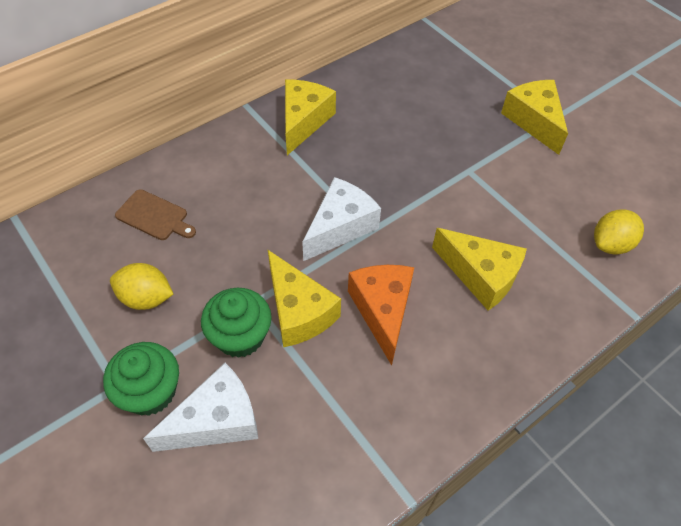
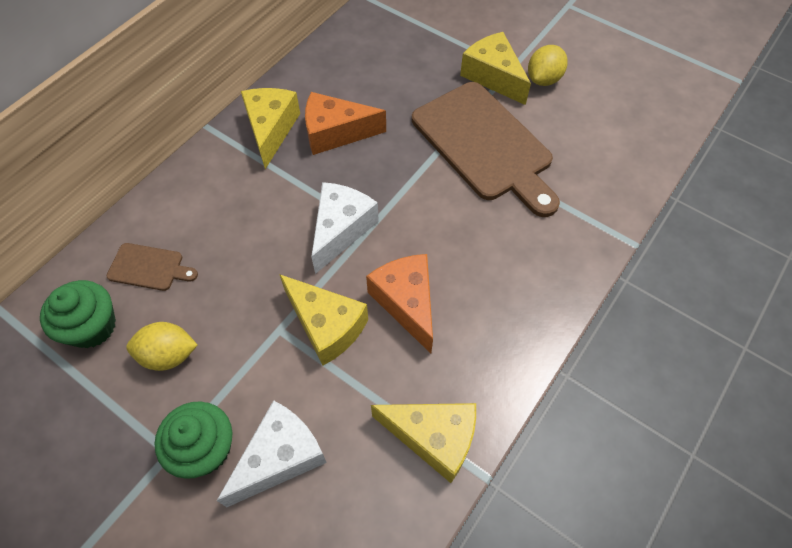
camera: 15 degrees left, 5 degrees up
(240, 336) = (277, 367): green cupcake -> green cupcake (92, 326)
(363, 138) = (336, 133): none -> orange cheese
(481, 275) = (487, 243): yellow cheese -> yellow cheese (433, 438)
(506, 183) = (485, 145): none -> brown cutting board
(611, 244) = (595, 181): yellow lemon -> yellow lemon (543, 79)

